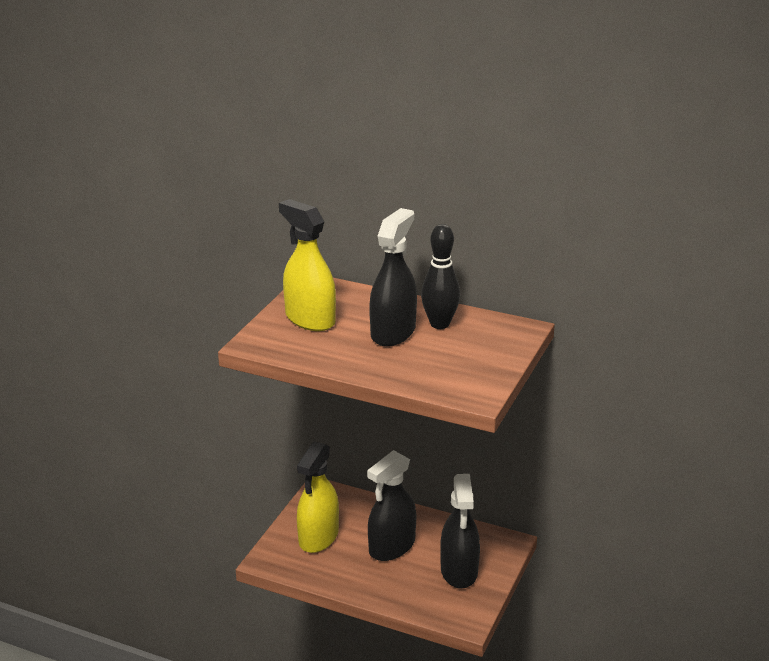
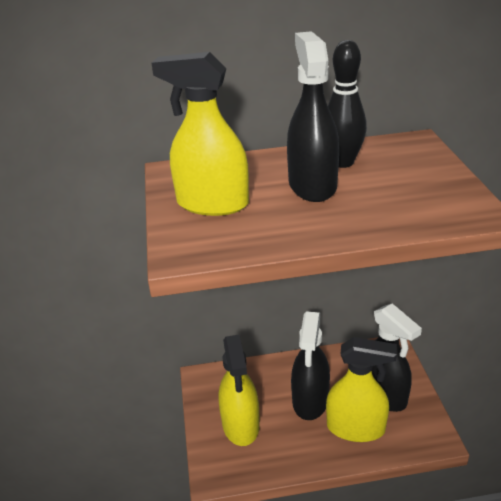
camera: 30 degrees left, 5 degrees up
(408, 583) = (356, 428): none -> yellow spray bottle

